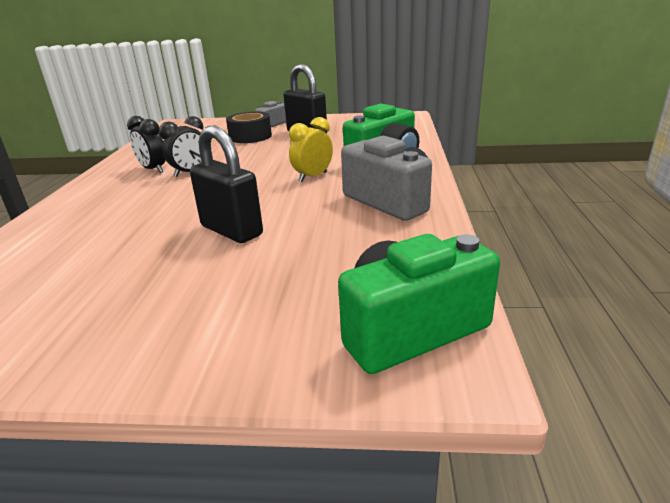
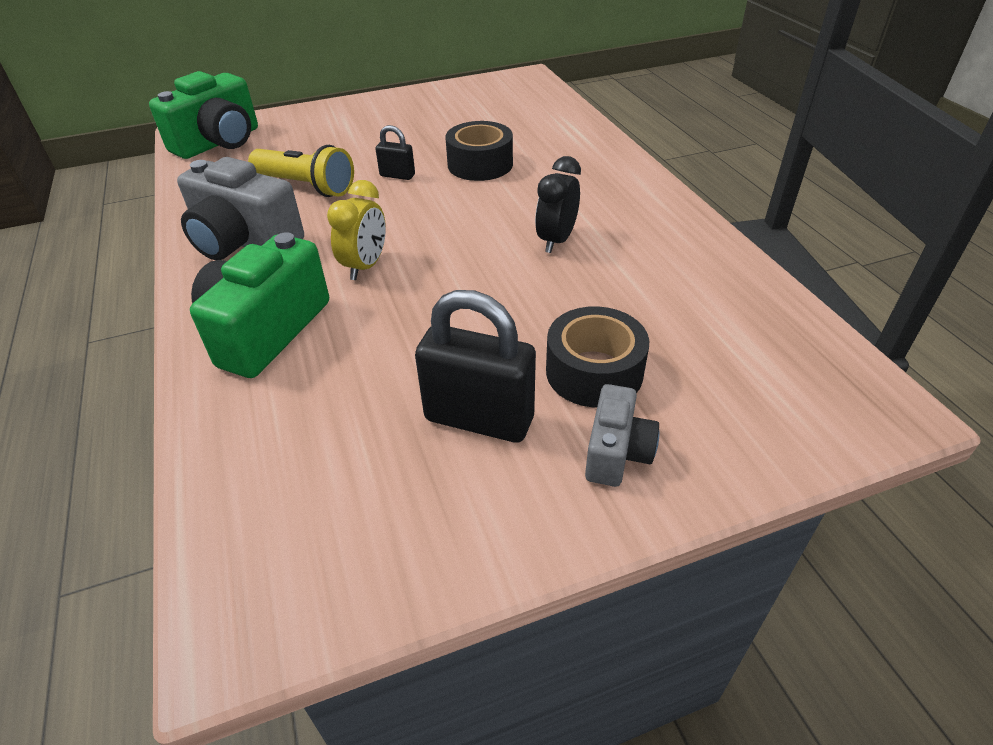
camera: 155 degrees right, 15 degrees up
(153, 170) = (622, 235): black clock -> none
(153, 227) = (480, 164): none -> black tape
(231, 231) = (397, 175): black padlock -> black padlock, size x0.50
(320, 236) = (306, 186): none -> yellow flashlight

